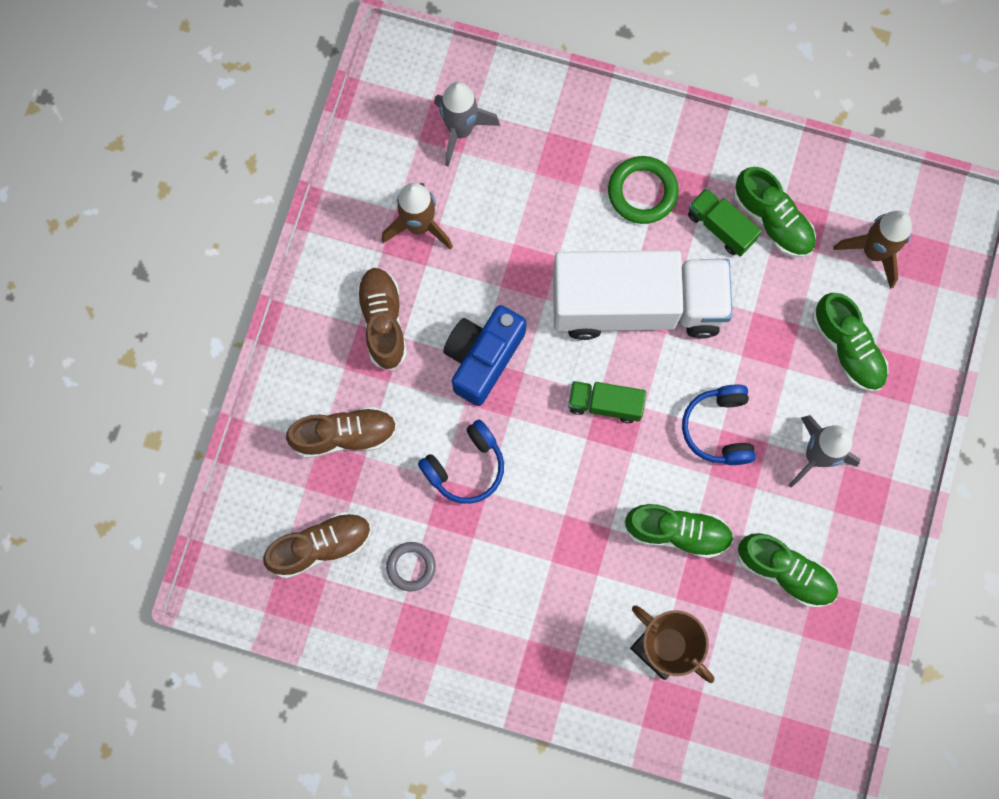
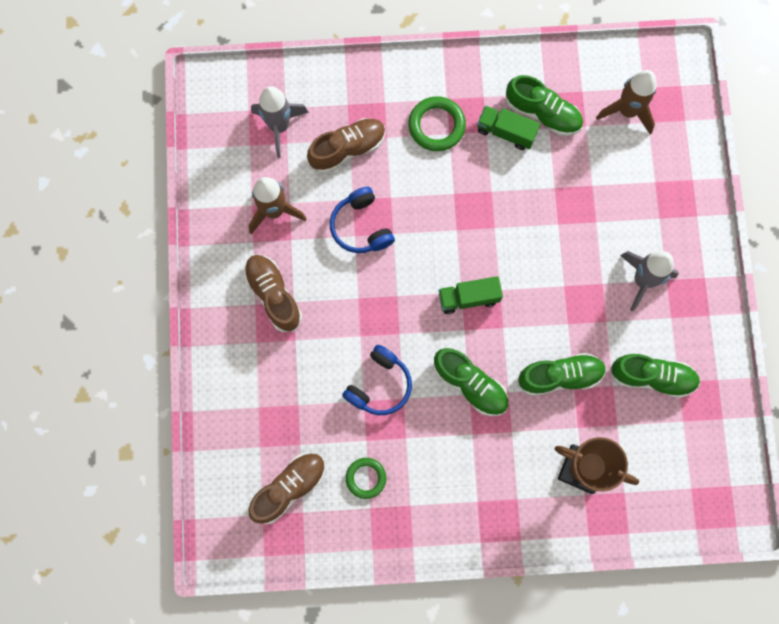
camera: 20 degrees left, 0 degrees up
(344, 435) = (276, 394): brown shoe -> brown shoe (347, 149)
(411, 567) = (366, 478): grey ring -> green ring
(483, 358) = (361, 296): blue camera -> none
(637, 305) = (464, 214): white truck -> none
(719, 428) = (561, 286): blue headphones -> blue headphones (361, 227)
(847, 348) = (635, 190): green shoe -> green shoe (470, 384)

